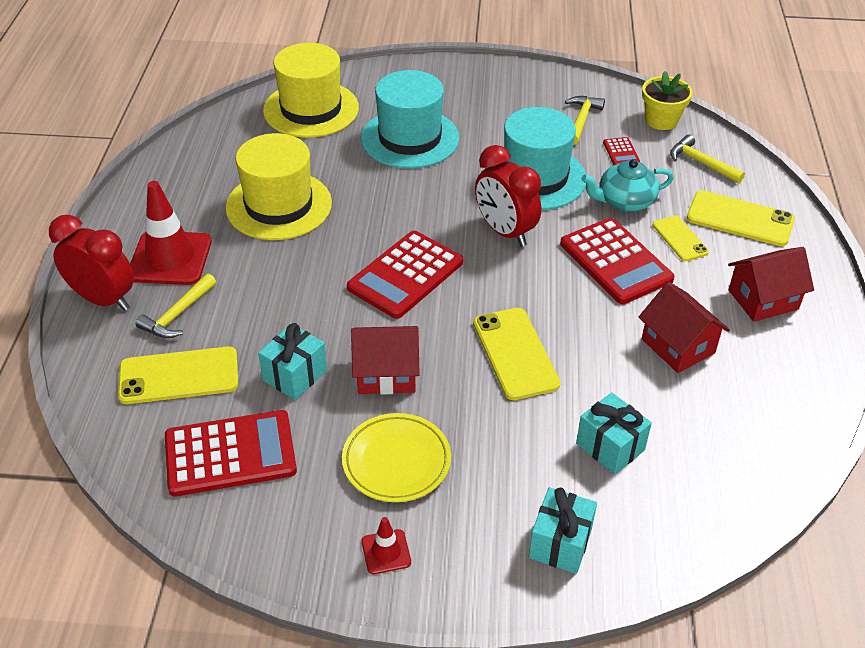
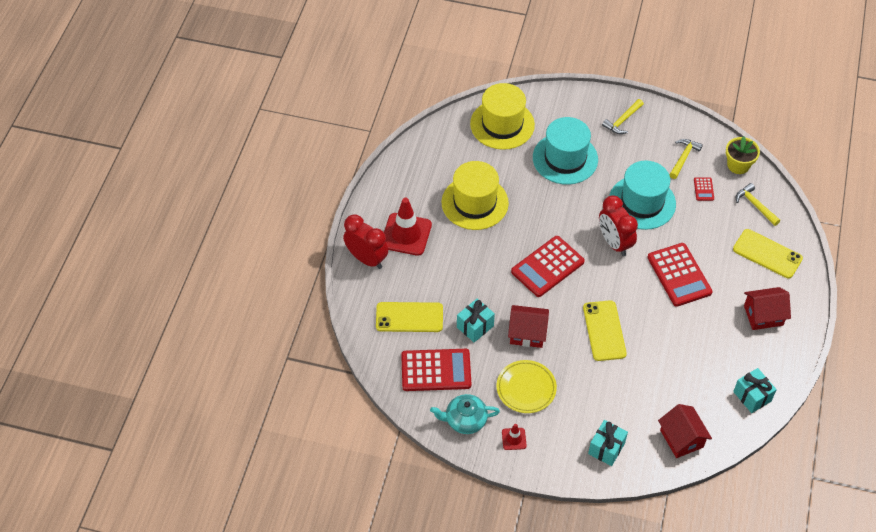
camera: 10 degrees right, 10 degrees up
(178, 315) = (410, 276): yellow hammer -> yellow hammer (622, 121)
(610, 446) = (646, 397): turquoise gift -> turquoise gift (752, 396)
(625, 201) = (696, 229): turquoise teapot -> turquoise teapot (465, 420)
(678, 346) = (702, 340): red house -> red house (681, 439)
(680, 238) = (724, 263): yellow phone -> none

